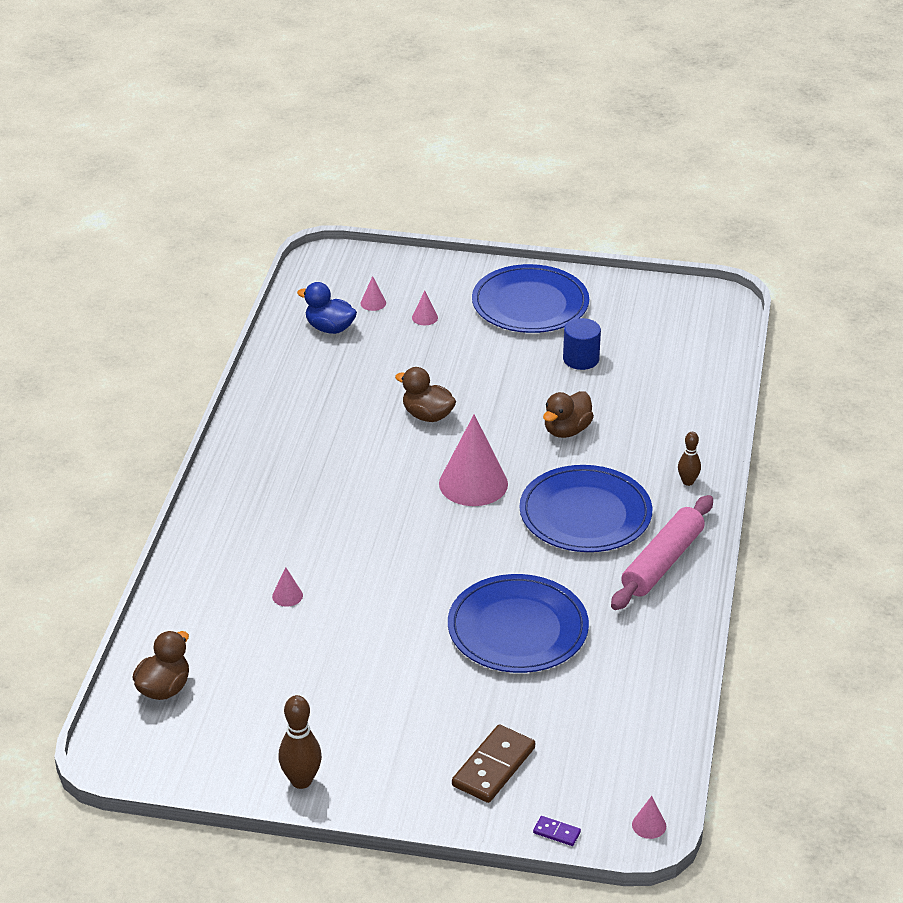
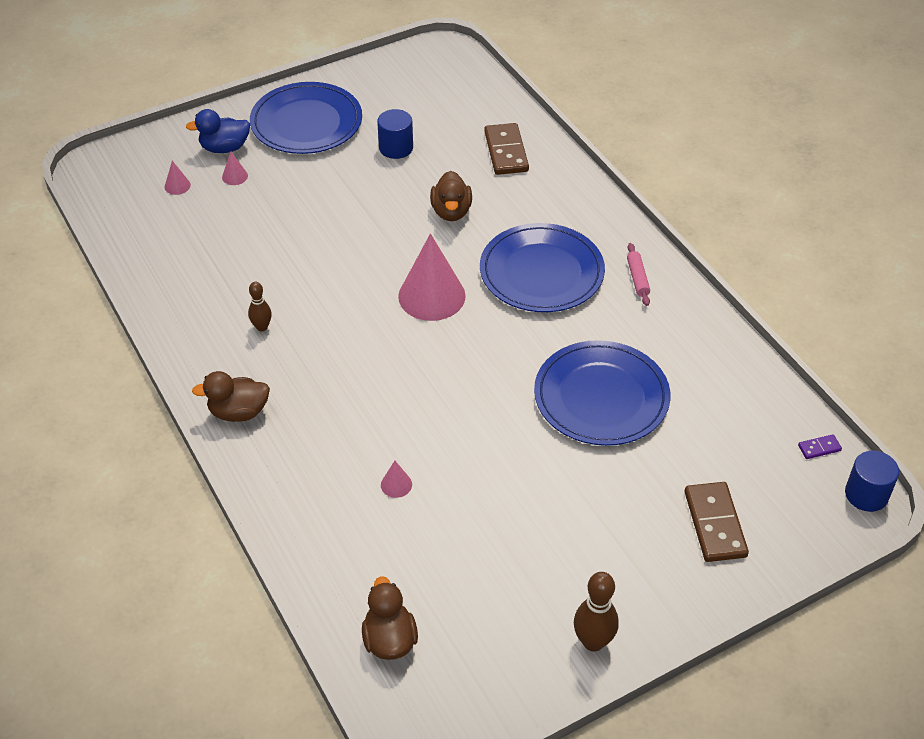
camera: 40 degrees left, 10 degrees up
(330, 328) = (165, 227): blue duck -> blue duck (224, 148)
(427, 416) = (331, 259): brown duck -> brown duck (238, 412)
(556, 832) = (817, 546): purple domino -> purple domino (819, 448)
(649, 825) = (866, 494): pink cone -> blue cylinder
(662, 562) = (637, 278): pink rolling pin -> pink rolling pin, size x0.48
(672, 408) = (506, 152): none -> brown domino
(688, 482) = (582, 204): brown bowling pin -> brown bowling pin (262, 327)

